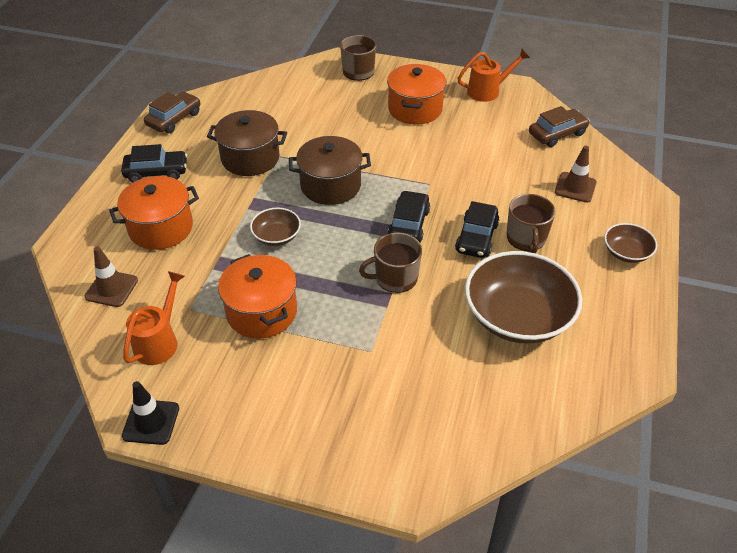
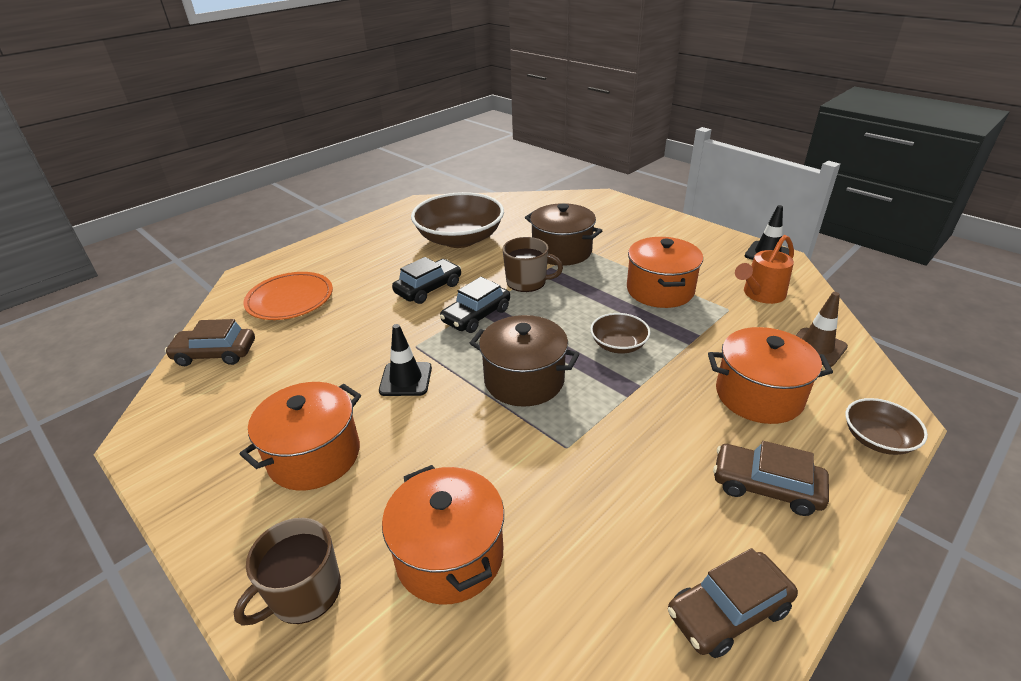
camera: 150 degrees left, 10 degrees down
(156, 172) = (766, 486): black car -> brown car
(250, 158) = (609, 458): brown pot -> brown pot (562, 251)
(307, 98) = (449, 555): none -> orange pot
(410, 160) = (406, 379): none -> black traffic cone
(488, 91) = (185, 447): orange watering can -> none
(526, 238) = (389, 277): brown mug -> none
(575, 187) = (290, 299): brown traffic cone -> orange plate
(626, 252) = (332, 249): brown bowl -> brown bowl (877, 439)

